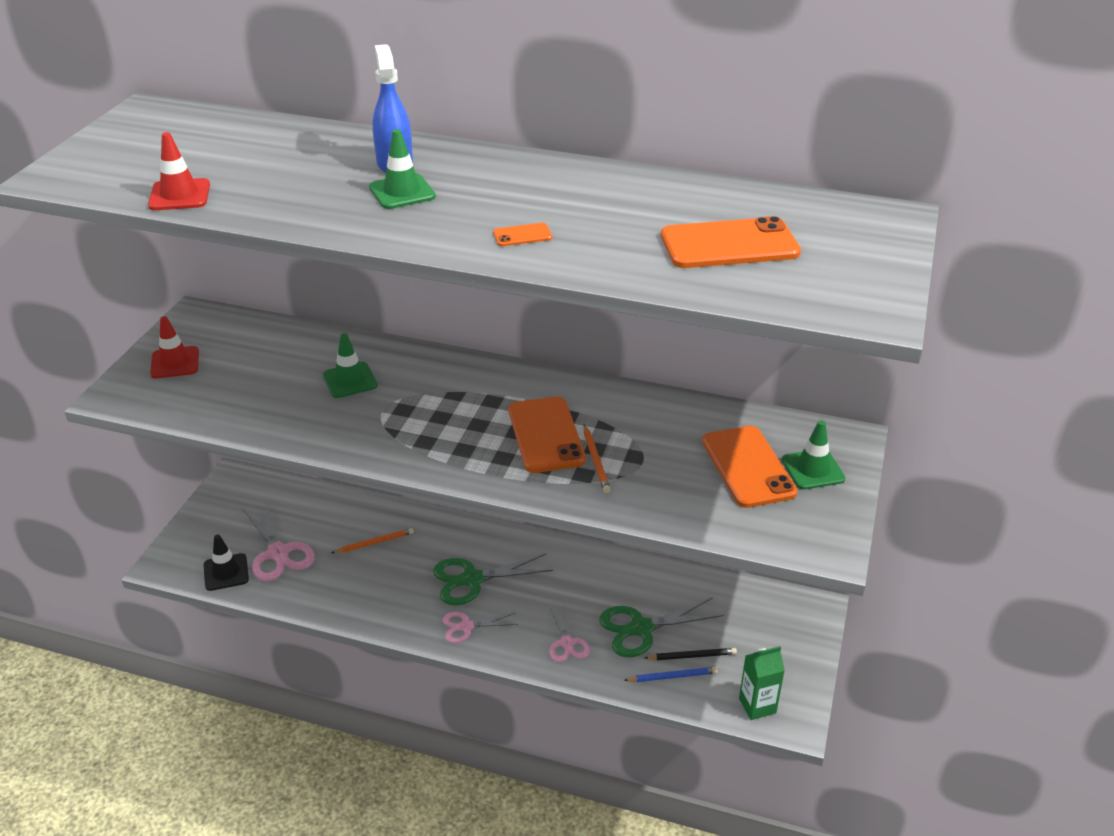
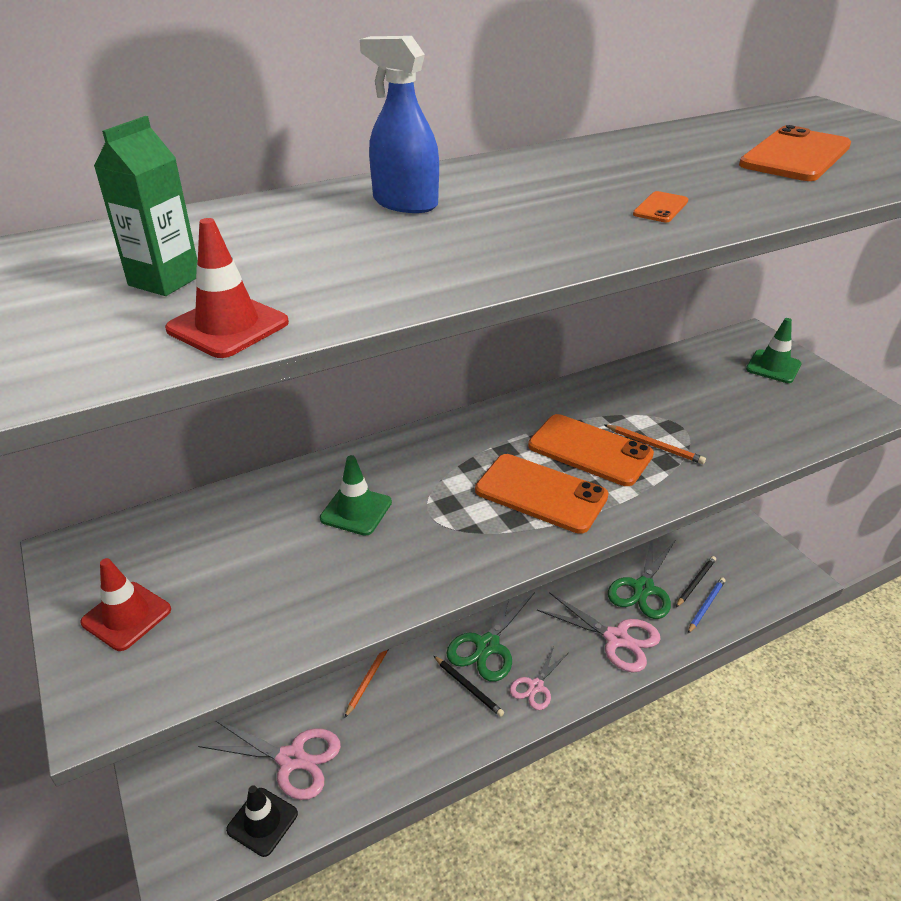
camera: 45 degrees left, 0 degrees up
(402, 192) = (474, 220): green traffic cone -> none
(424, 594) = (468, 687): none -> black pencil
(567, 643) = (616, 638): pink scissors -> pink scissors, size x1.65
(748, 467) = (741, 388): orange phone -> orange phone (540, 493)
(757, 705) = (771, 584): green carton -> green carton (164, 281)

